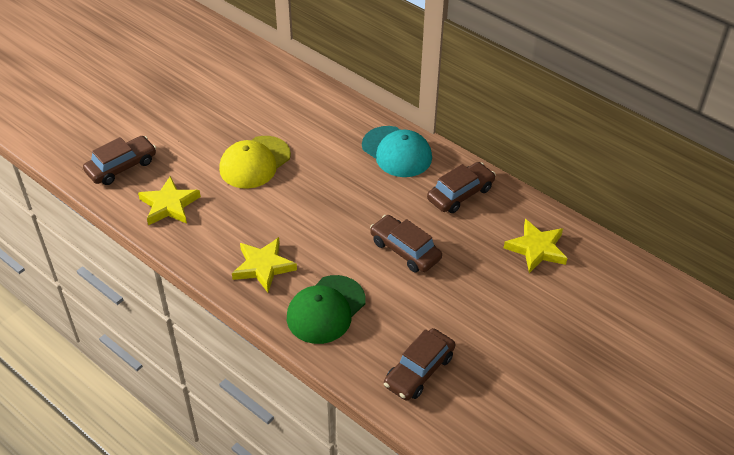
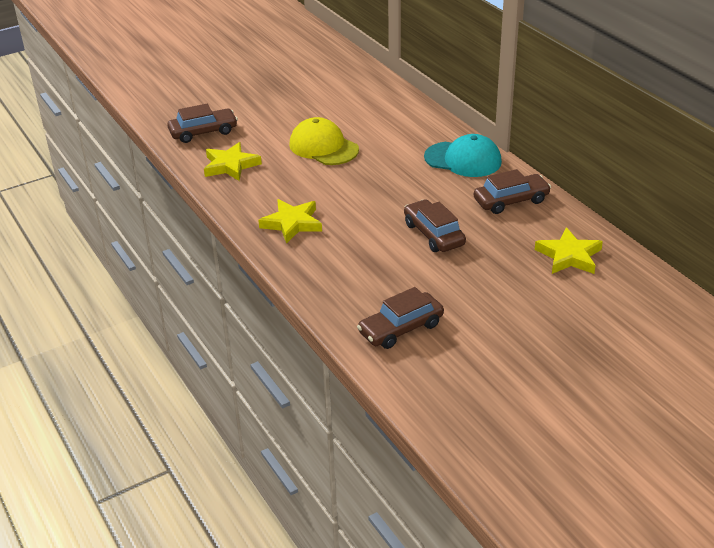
camera: 20 degrees right, 10 degrees down
(255, 162) = (323, 147): yellow cap -> yellow cap turned 75 degrees clockwise
(326, 309) = (334, 265): green cap -> none
(397, 152) = (463, 159): turquoise cap -> turquoise cap turned 45 degrees counterclockwise

